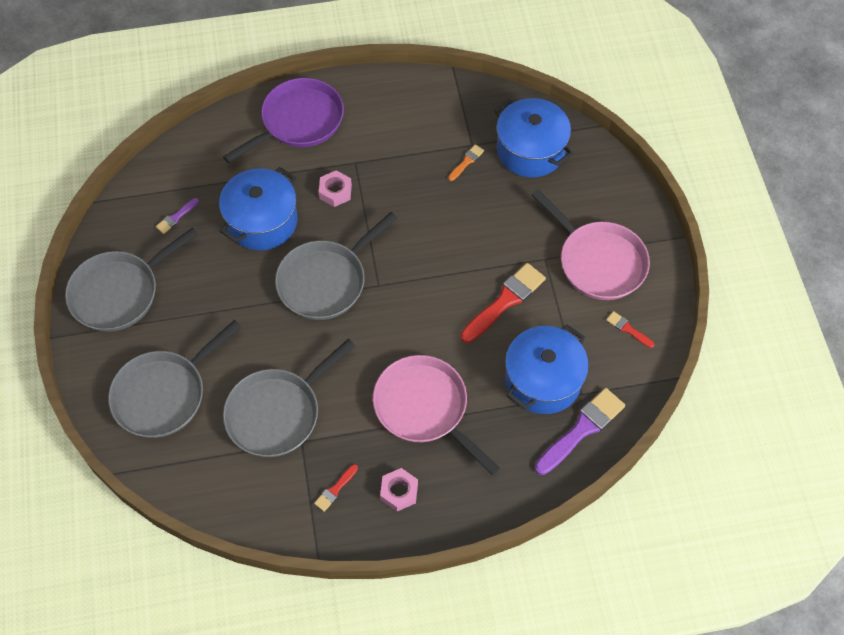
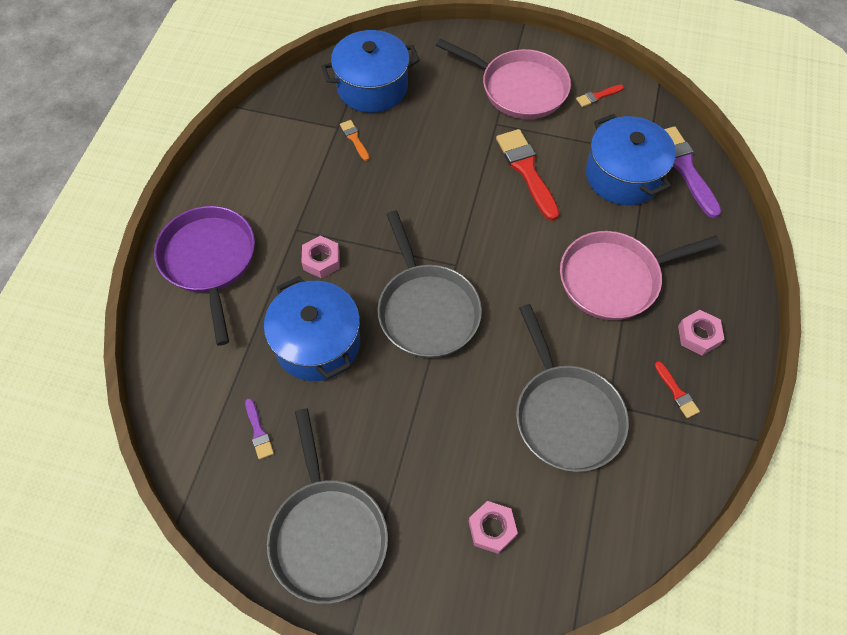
camera: 65 degrees left, 0 degrees up
(164, 394) = (492, 529): grey pan -> pink nut
(598, 261) = (519, 88): pink pan -> pink pan turned 45 degrees clockwise

